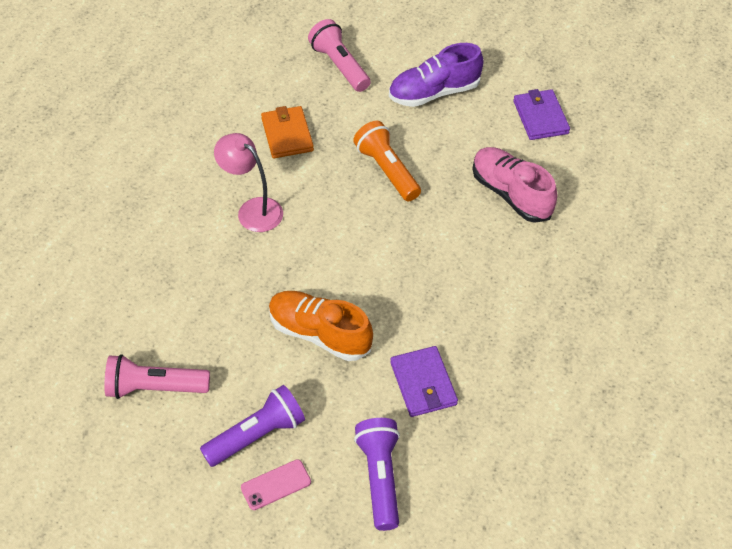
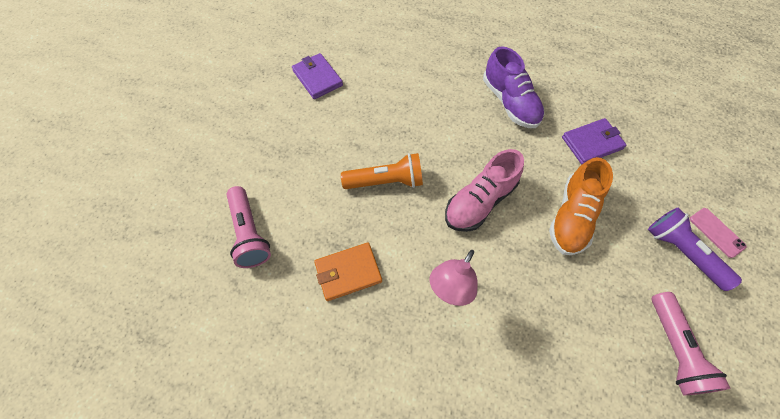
camera: 95 degrees left, 10 degrees up
(339, 66) = (249, 233): pink flashlight -> pink flashlight turned 75 degrees counterclockwise
(380, 477) = (678, 164): purple flashlight -> none
(387, 170) = (386, 181): orange flashlight -> orange flashlight turned 150 degrees counterclockwise
(434, 93) = (289, 151): purple shoe -> purple shoe (510, 102)
(511, 194) = (401, 95): pink shoe -> pink shoe (479, 202)
(540, 117) = (317, 78): purple wallet -> purple wallet turned 75 degrees clockwise

